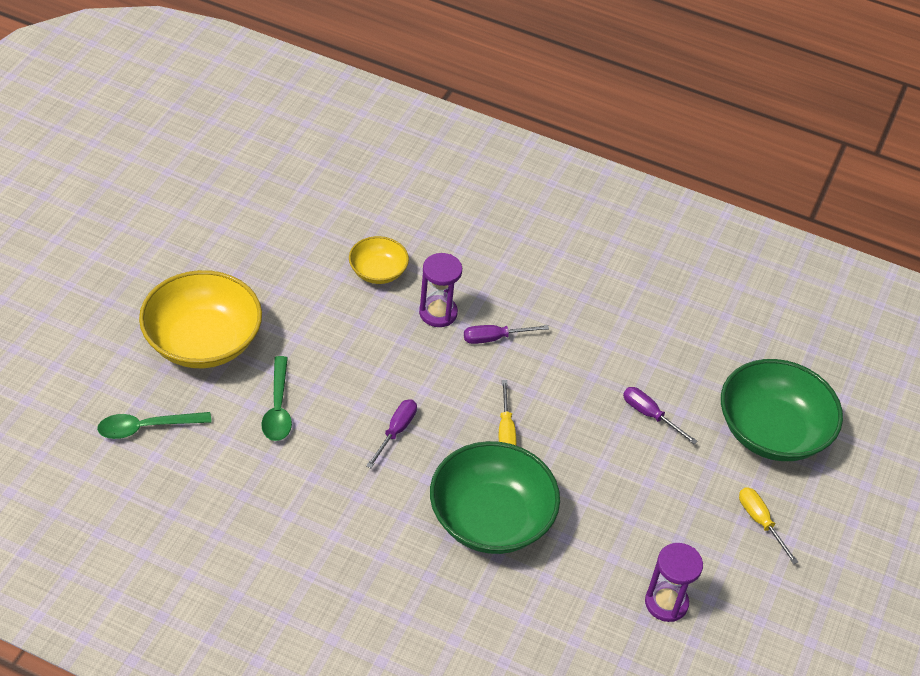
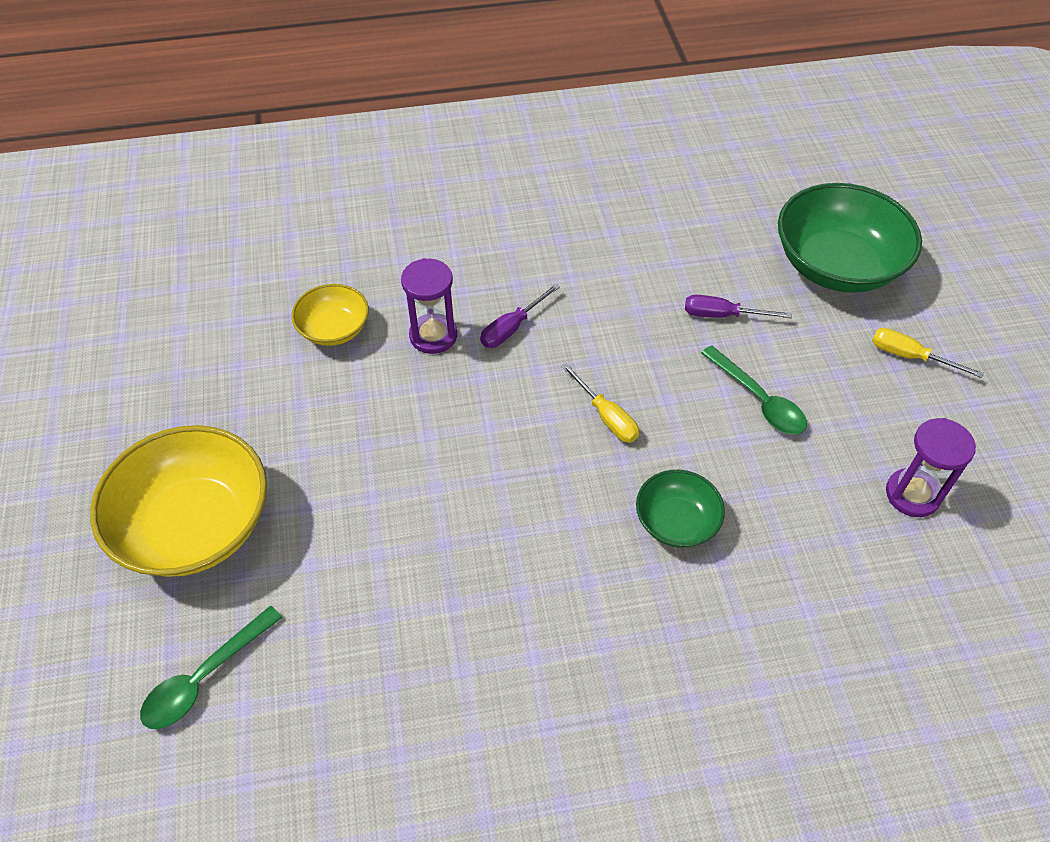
camera: 30 degrees left, 5 degrees up
(278, 408) = (347, 548): green spoon -> green spoon (758, 400)
(396, 431) = (498, 490): purple screwdriver -> none
(491, 519) = (676, 521): green bowl -> green bowl, size x0.53

